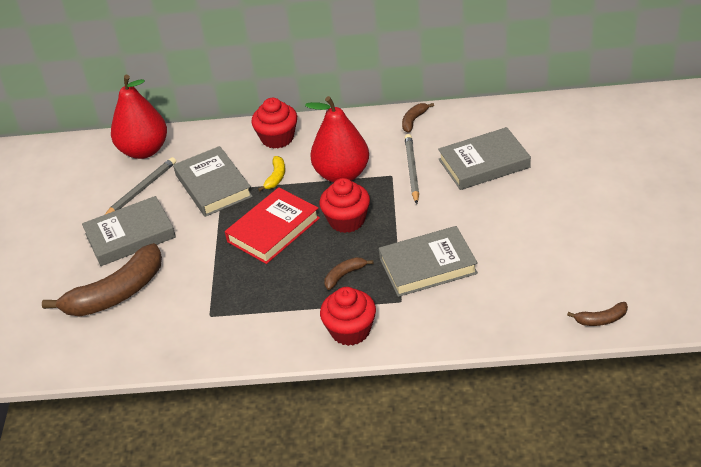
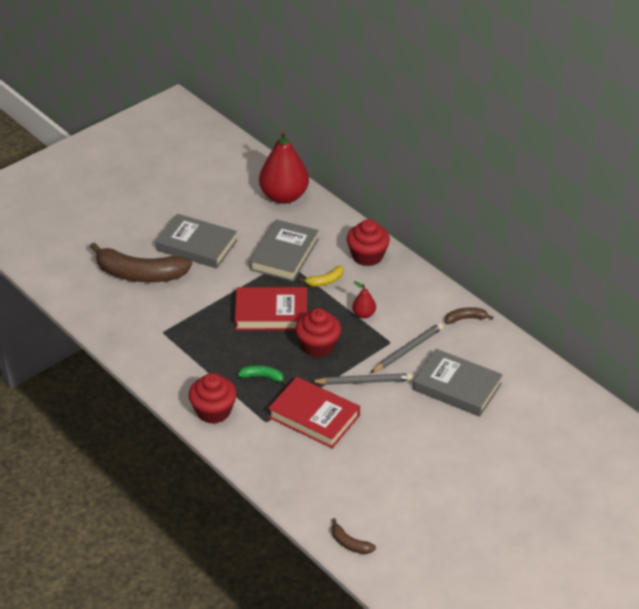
camera: 45 degrees right, 0 degrees up
(141, 189) = (244, 221): grey pencil -> grey pencil (363, 381)
(342, 174) = (364, 314): red pear -> red pear, size x0.44
(344, 275) = (262, 377): brown banana -> green banana
(428, 266) = (314, 416): grey book -> red book

